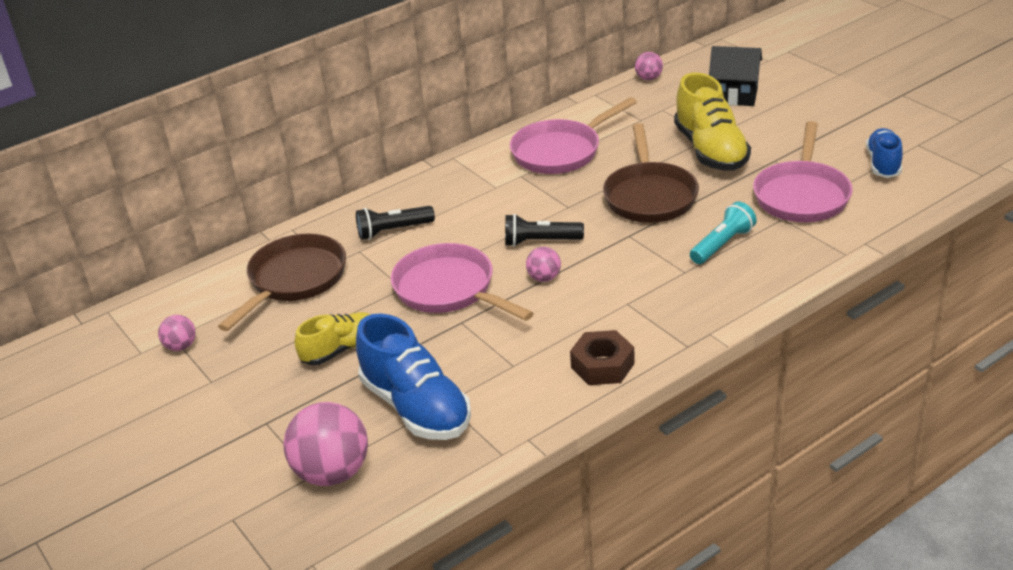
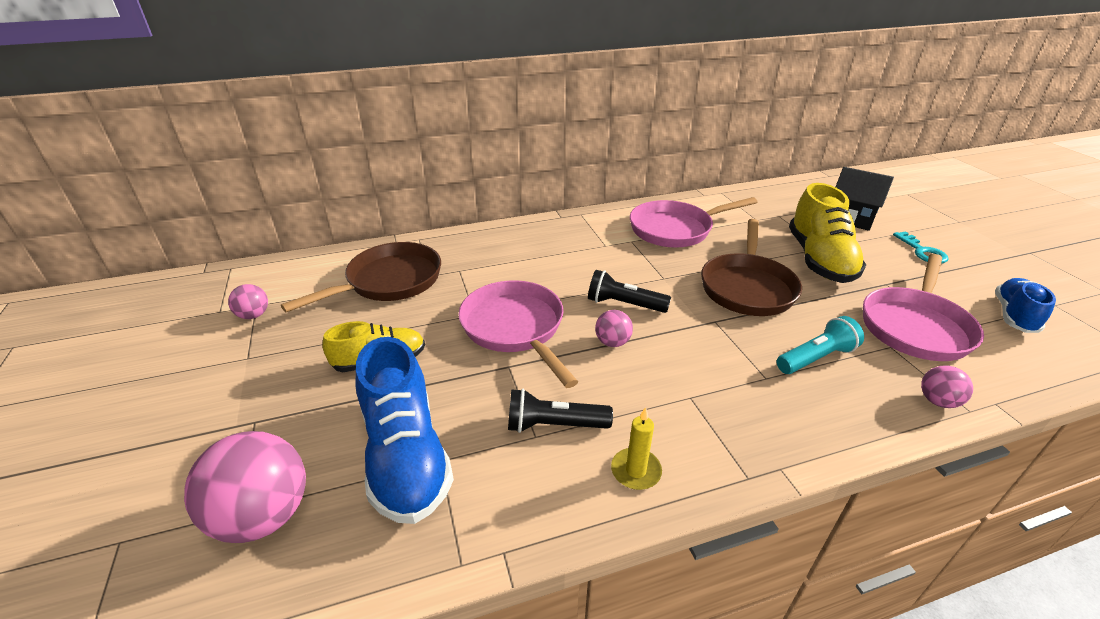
camera: 15 degrees right, 0 degrees up
(393, 231) = (498, 260): black flashlight -> black flashlight (554, 425)
(602, 365) = (635, 471): brown nut -> yellow candle
(648, 78) = (772, 190): pink ball -> pink ball (937, 401)
(805, 117) = (922, 251): none -> turquoise key

